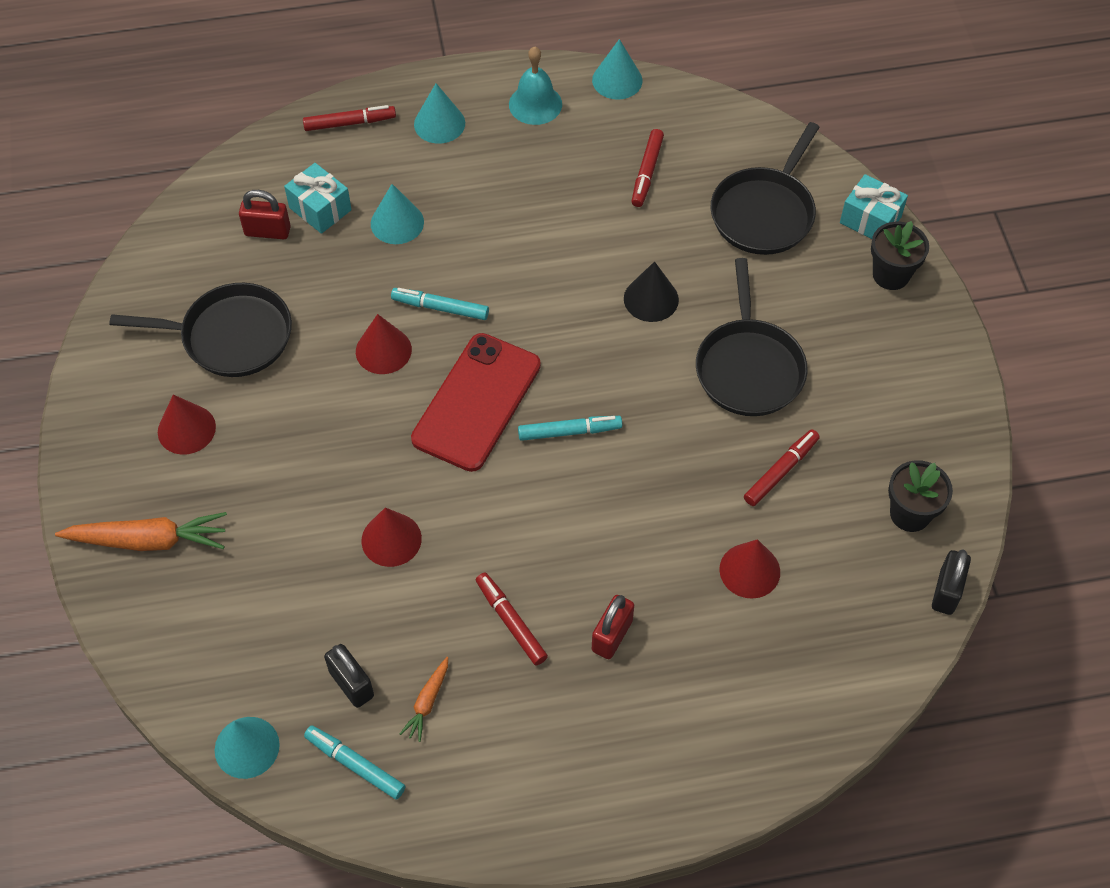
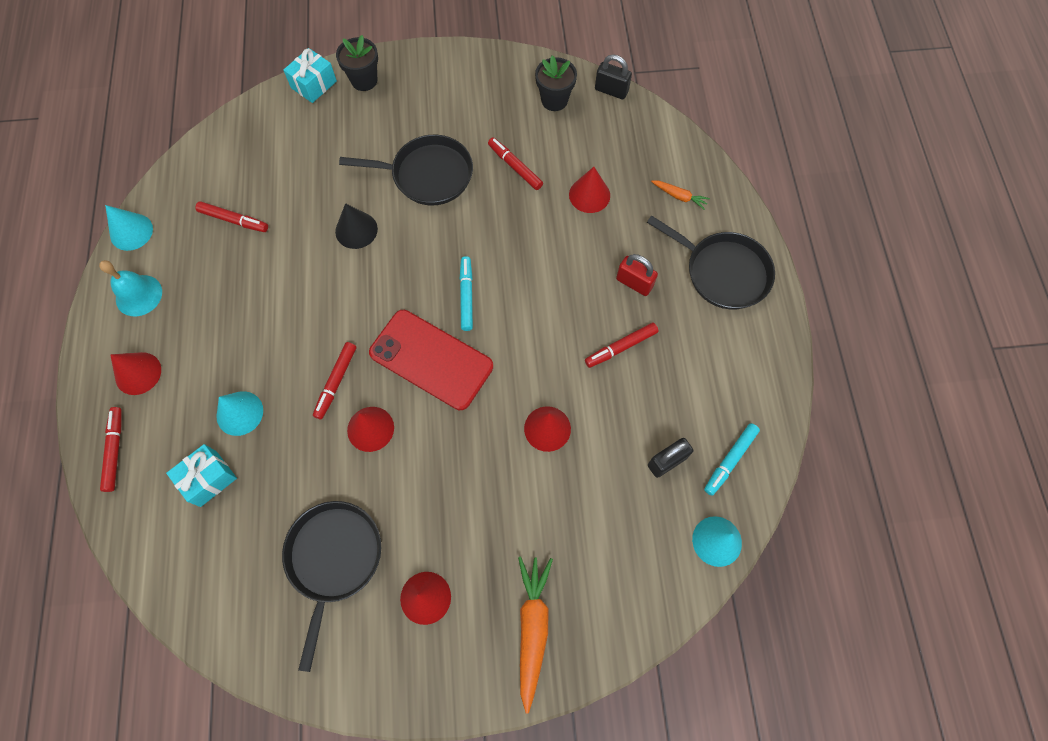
camera: 85 degrees left, 10 degrees up
(267, 231) = (223, 526): red padlock -> none
(427, 702) = (682, 408): orange carrot -> orange carrot (679, 196)
(439, 123) = (138, 373): turquoise cone -> red cone
(440, 308) = (336, 382): turquoise marker -> red marker
(764, 213) = (292, 147): black pan -> black pan (723, 272)

